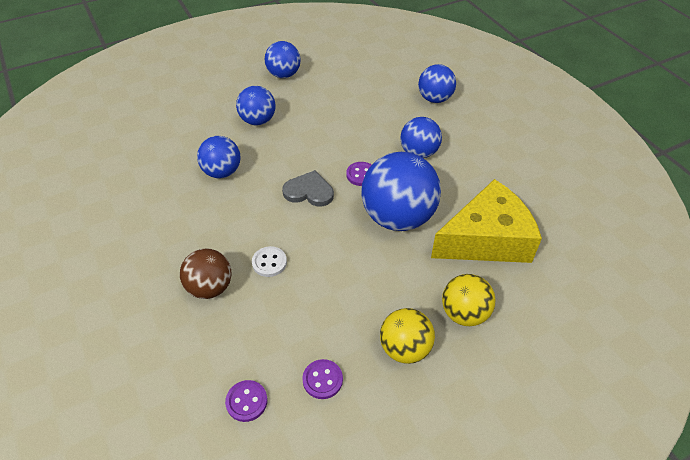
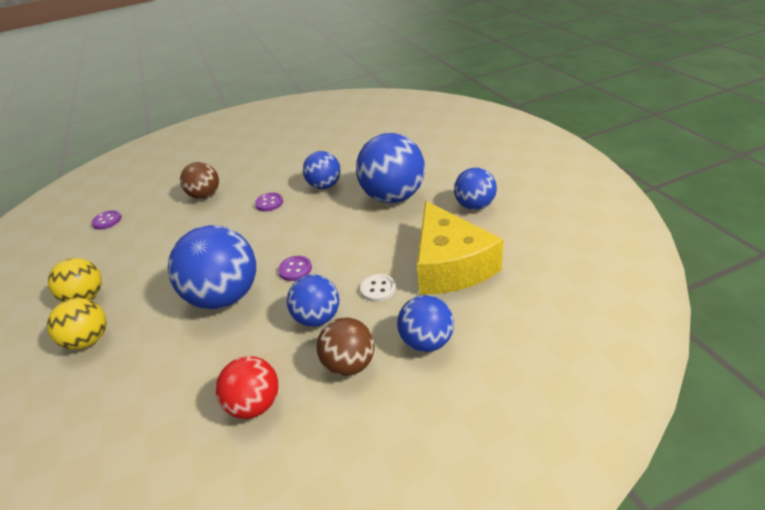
camera: 100 degrees right, 10 degrees down
(258, 120) = (393, 197): blue ball -> blue ball, size x1.70
(269, 262) = (213, 220): white button -> white button (378, 289)
(309, 191) = (284, 235): grey heart -> none
(322, 380) = (96, 253): purple button -> purple button (269, 203)
(460, 132) = (349, 364): none -> brown ball
(486, 239) = (161, 370): yellow cheese -> yellow cheese (450, 265)
(502, 173) = (255, 404): none -> red ball

